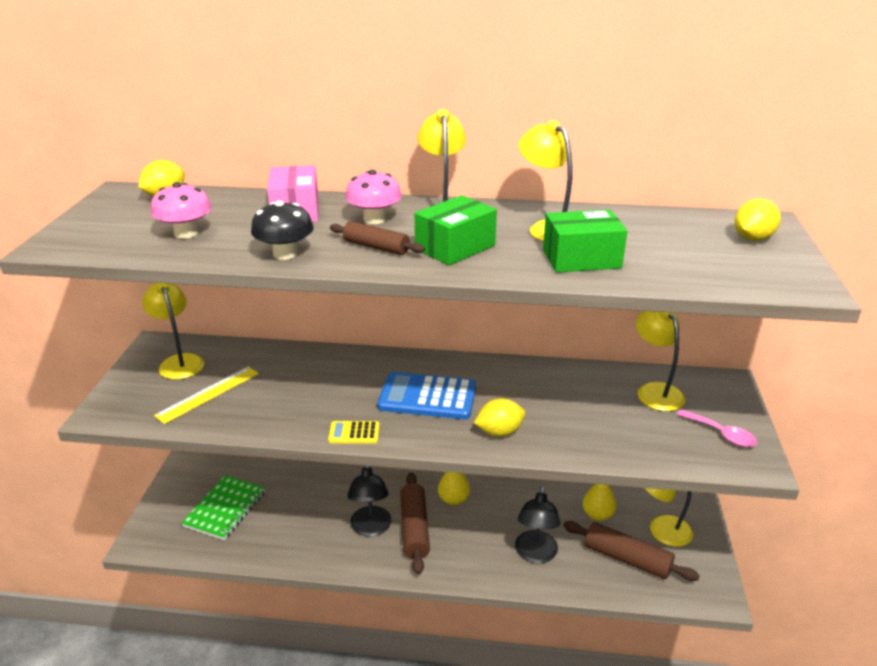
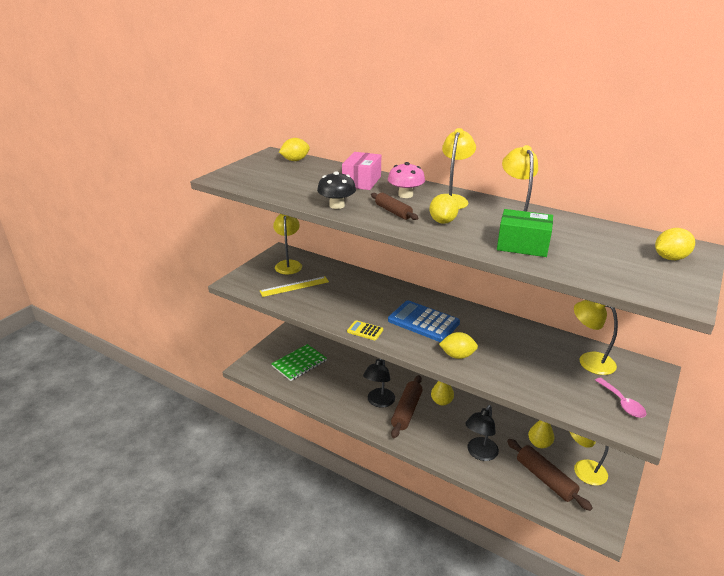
camera: 25 degrees right, 0 degrees up
(186, 233) = (291, 183): pink mushroom -> none
(455, 247) = (442, 221): green box -> yellow lemon
(655, 391) = (589, 360): yellow lamp -> yellow lamp turned 60 degrees counterclockwise

